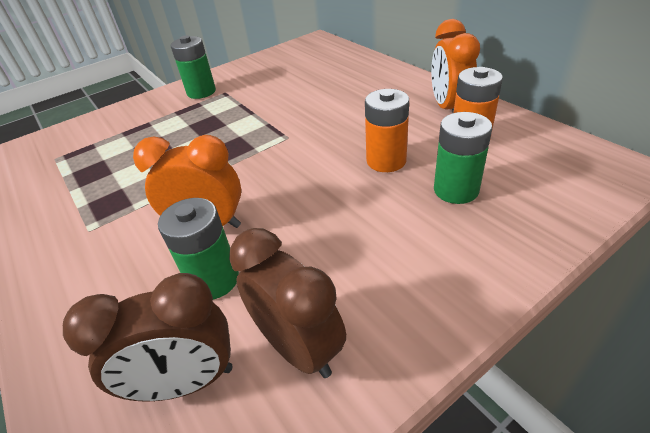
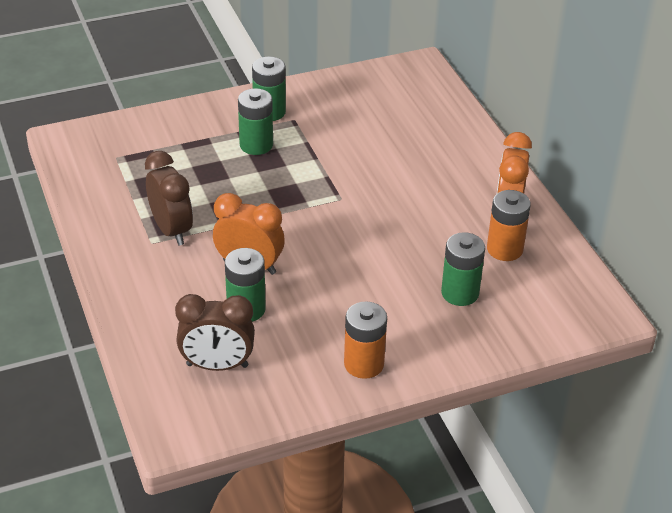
camera: 10 degrees right, 0 degrees up
(194, 116) = (256, 145): none -> green battery
(299, 347) = (293, 366): brown clock -> brown clock (171, 230)
(386, 161) = (418, 250): orange battery -> orange battery (364, 364)

